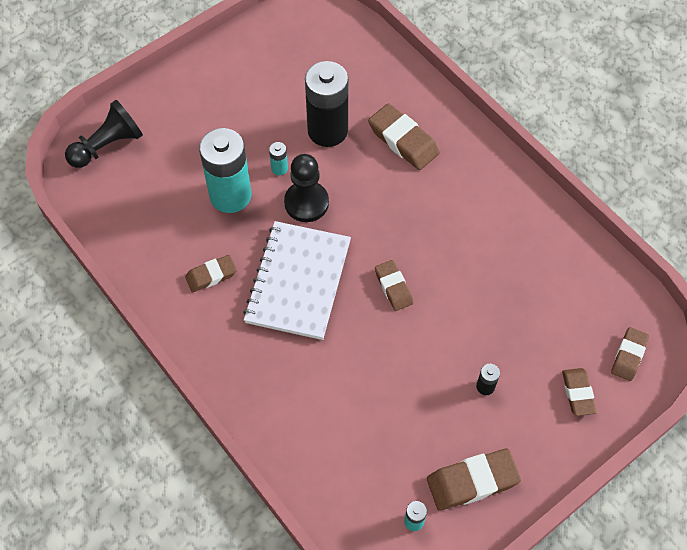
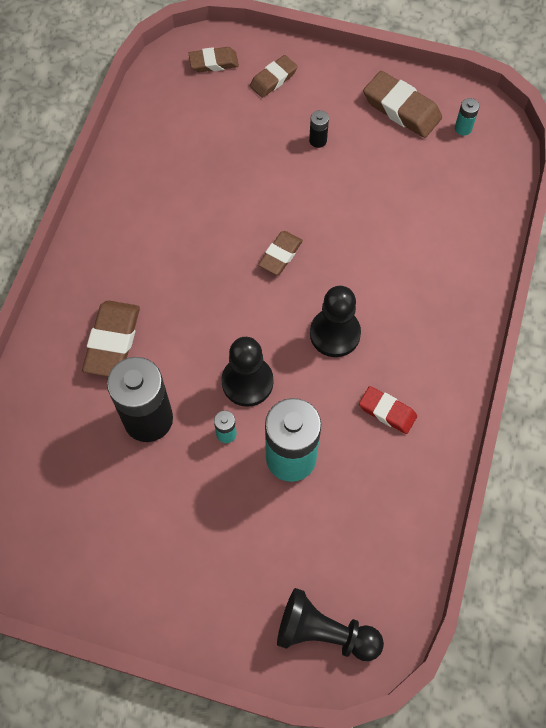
camera: 125 degrees left, 5 degrees up
(211, 275) = (387, 412): brown eraser -> red eraser
(298, 281) = (335, 334): white notebook -> black pawn

